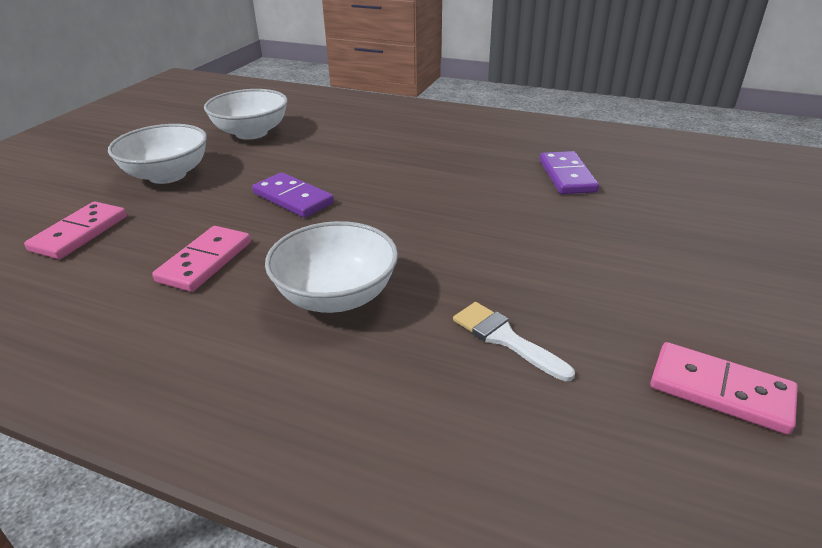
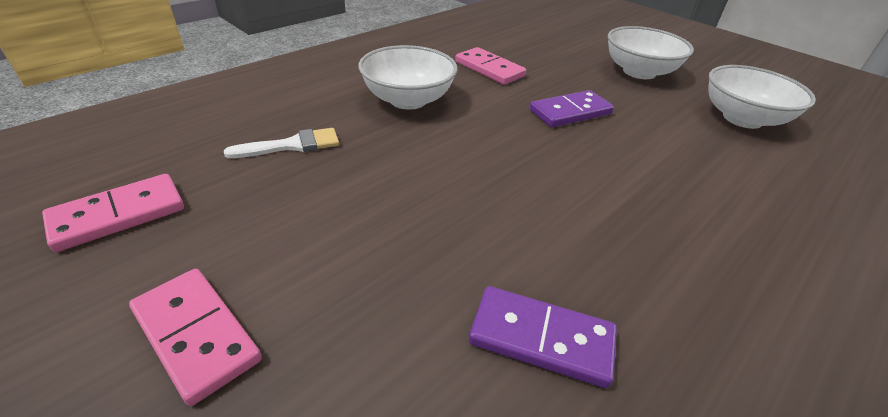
camera: 110 degrees right, 5 degrees up
(80, 233) = (553, 42): pink domino -> pink domino (196, 335)

